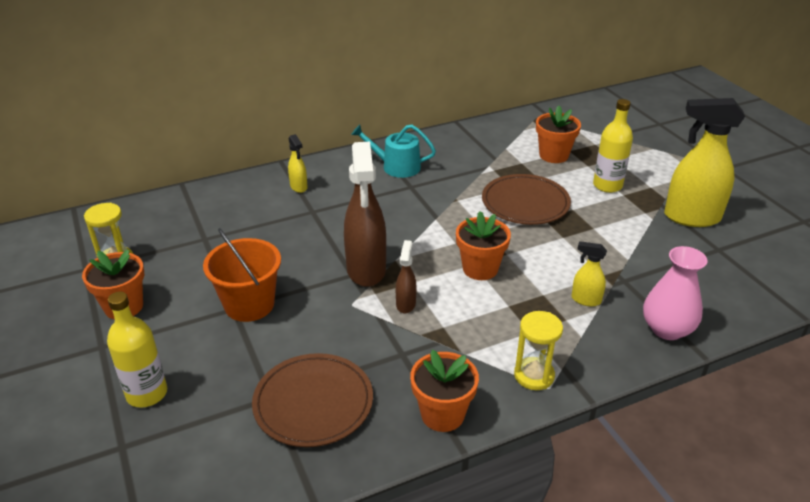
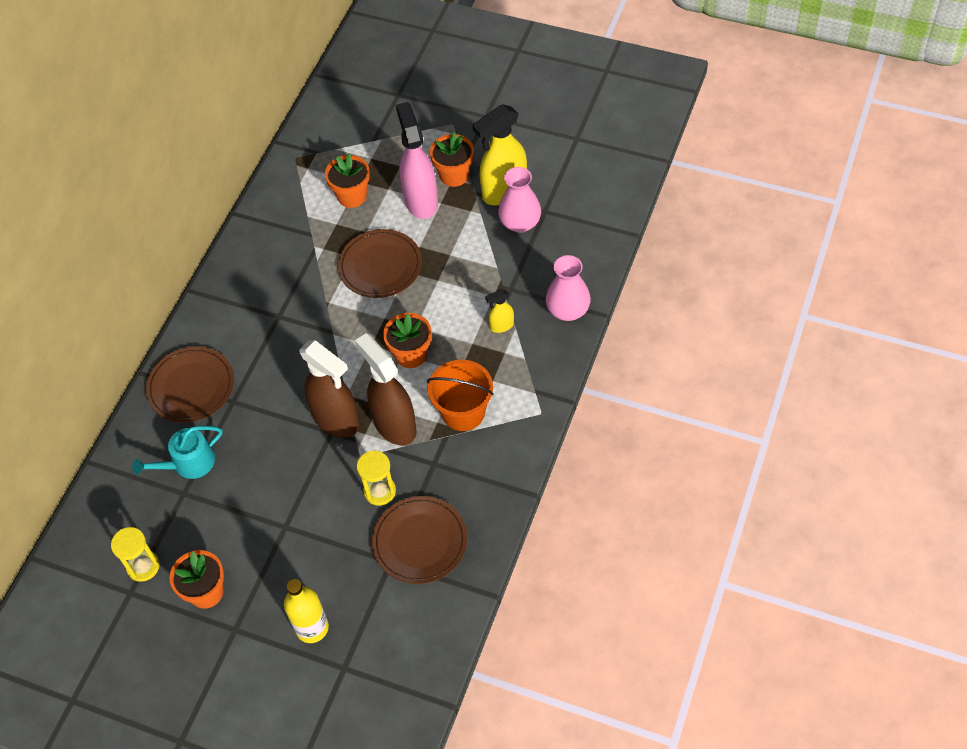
camera: 40 degrees left, 20 degrees up
(249, 304) = (291, 514): orange bucket -> orange bucket (463, 412)
(299, 187) = (191, 387): yellow spray bottle -> brown plate
(396, 166) = (243, 304): turquoise watering can -> turquoise watering can (188, 463)
(406, 304) = (394, 425): brown spray bottle -> brown spray bottle, size x2.12
(442, 414) = (500, 482): orange flower pot -> orange flower pot (454, 175)
(534, 375) = (524, 411): yellow hourglass -> yellow hourglass (380, 491)
(607, 185) = (421, 201): yellow bottle -> pink spray bottle
(684, 244) = (520, 223): none -> pink vase

